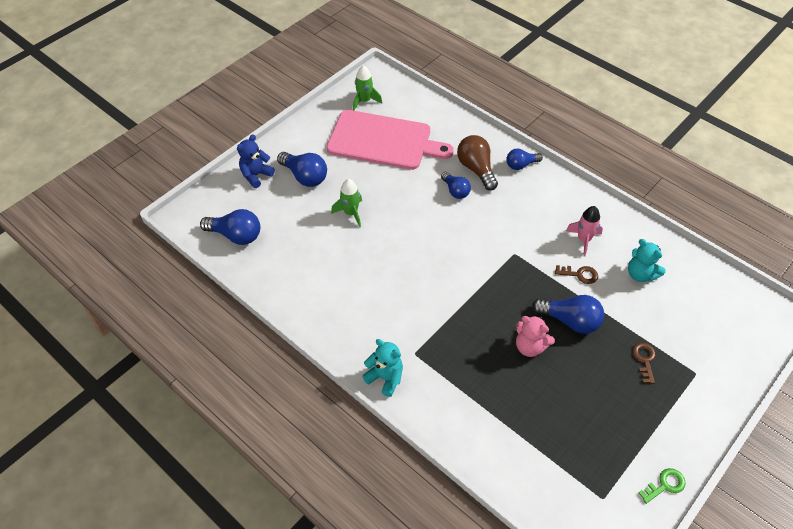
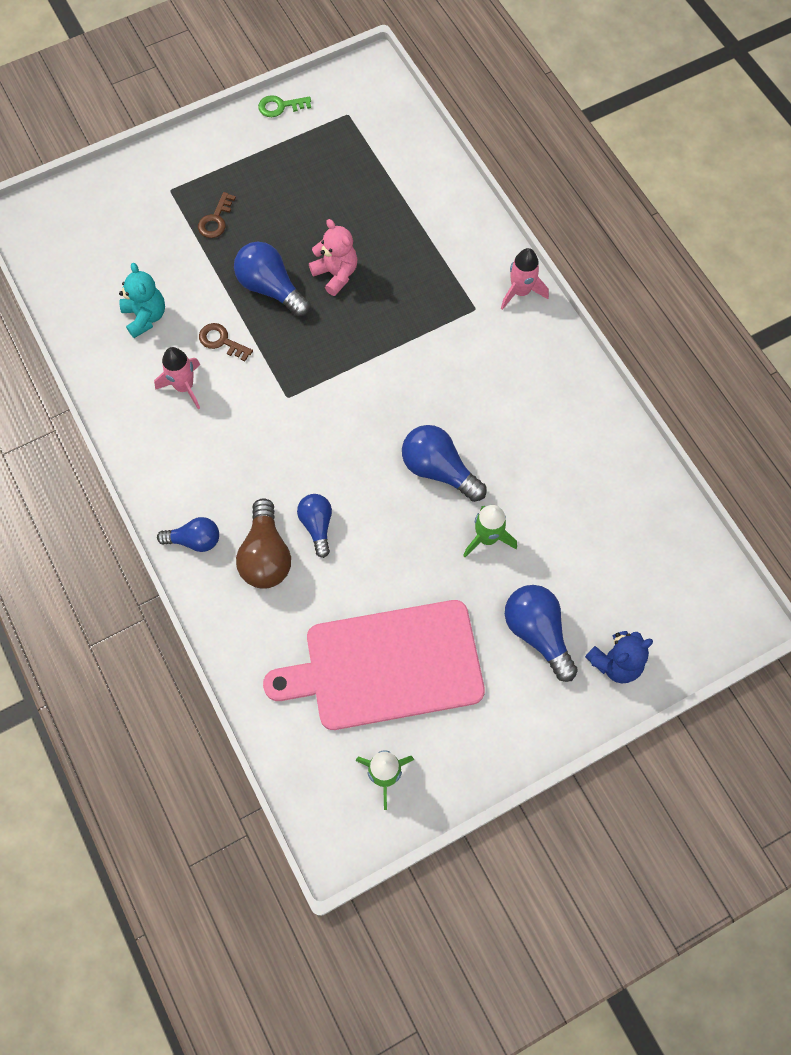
camera: 160 degrees left, 15 degrees up
(236, 235) = (666, 554): blue light bulb -> blue light bulb (438, 470)
(383, 141) = (386, 666): pink cutting board -> pink cutting board turned 45 degrees counterclockwise
(385, 378) = (520, 292): turquoise teddy bear -> pink rocket

